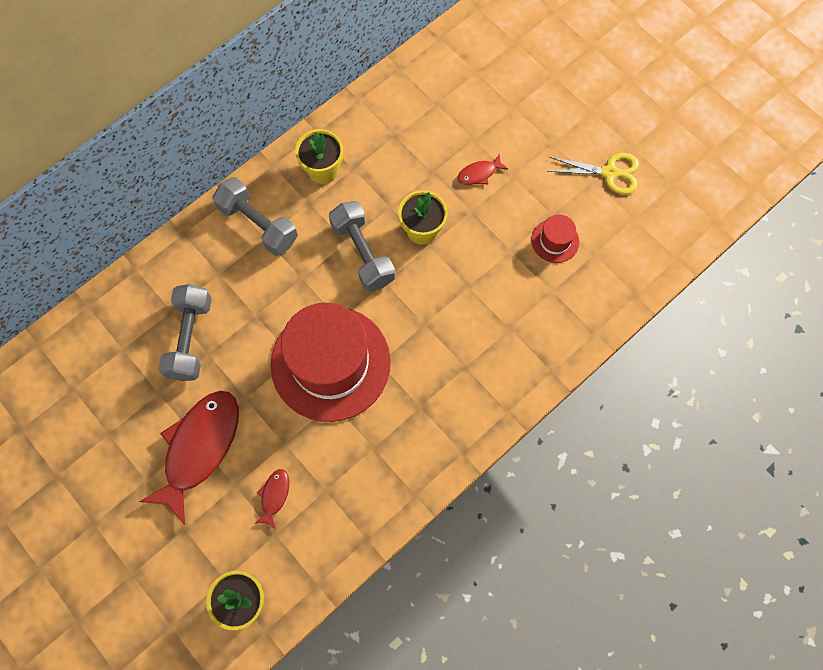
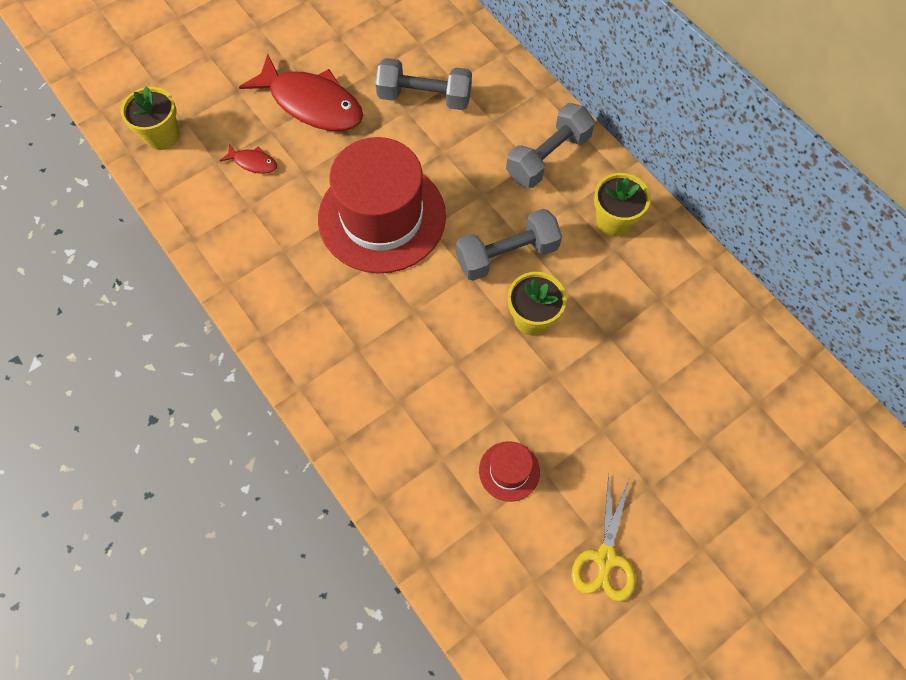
camera: 95 degrees right, 5 degrees down
(479, 173) = (606, 390): red fish -> none

